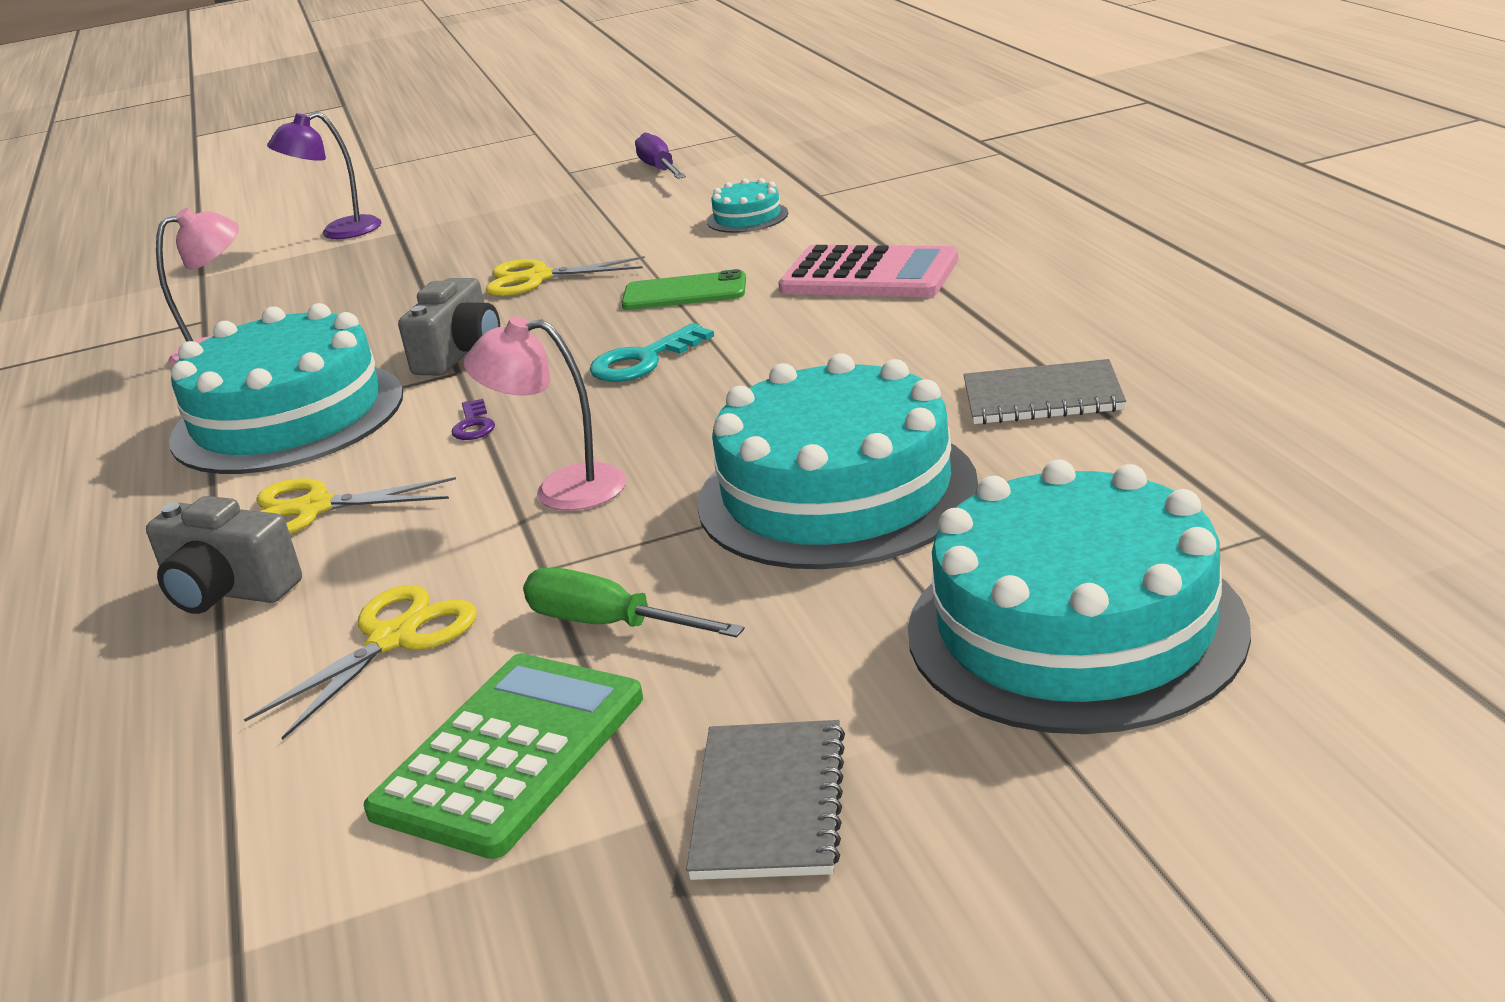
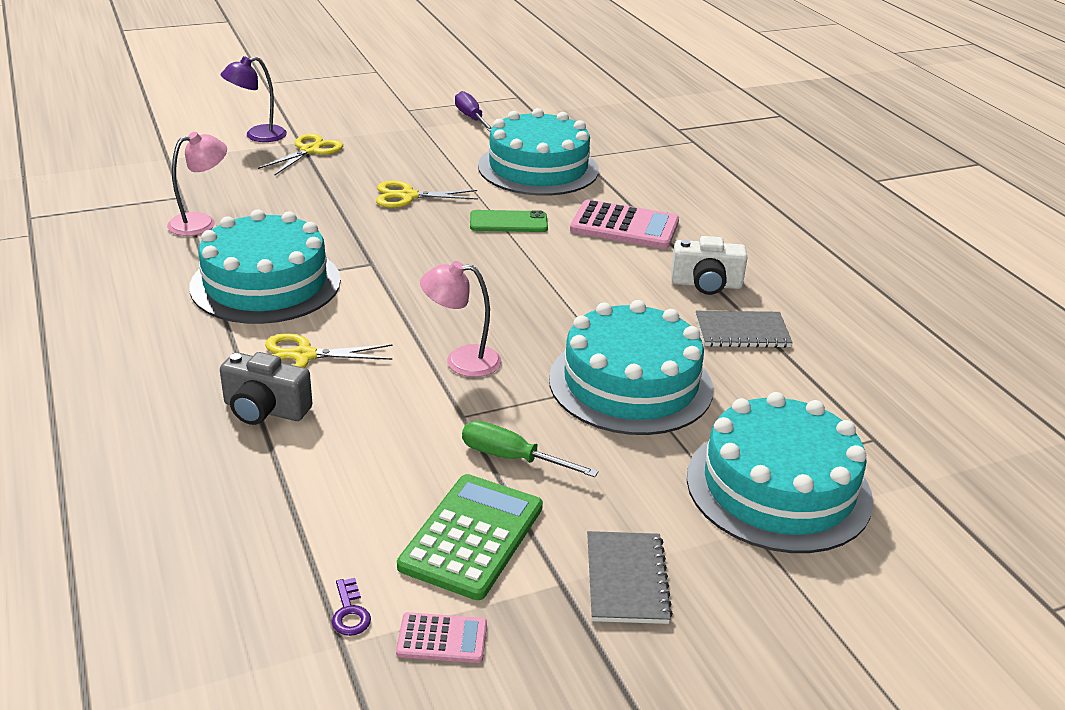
camera: 10 degrees left, 5 degrees up
(393, 639) = (381, 454): yellow scissors -> yellow scissors (310, 150)
(413, 929) = (442, 639): none -> pink calculator
(460, 353) = (370, 249): grey camera -> none
(473, 425) = (393, 306): purple key -> purple key (350, 612)
(643, 360) = (493, 271): turquoise key -> none
(747, 217) = (538, 168): turquoise cake -> turquoise cake, size x2.31
(991, 337) = (706, 284): none -> white camera

